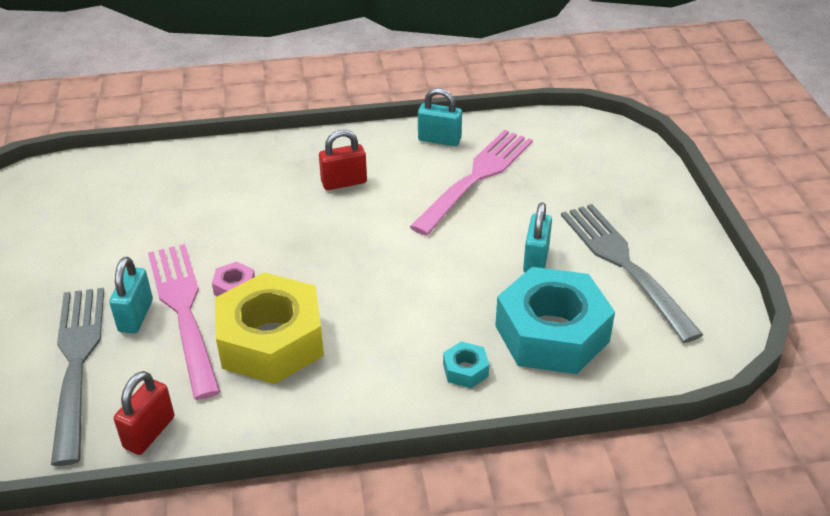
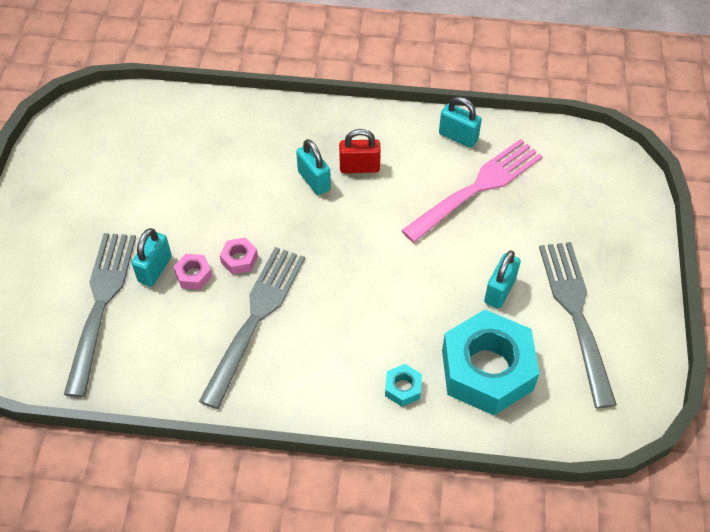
camera: 15 degrees right, 15 degrees up
(149, 432) = (141, 383): red padlock -> none
(184, 312) = (193, 275): pink fork -> pink nut
(271, 341) = (255, 320): yellow nut -> grey fork
(298, 202) = (314, 180): none -> turquoise padlock

